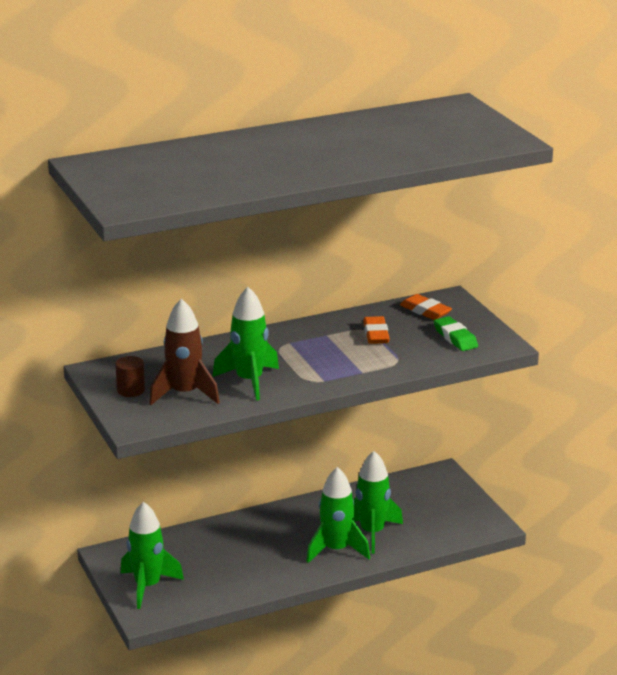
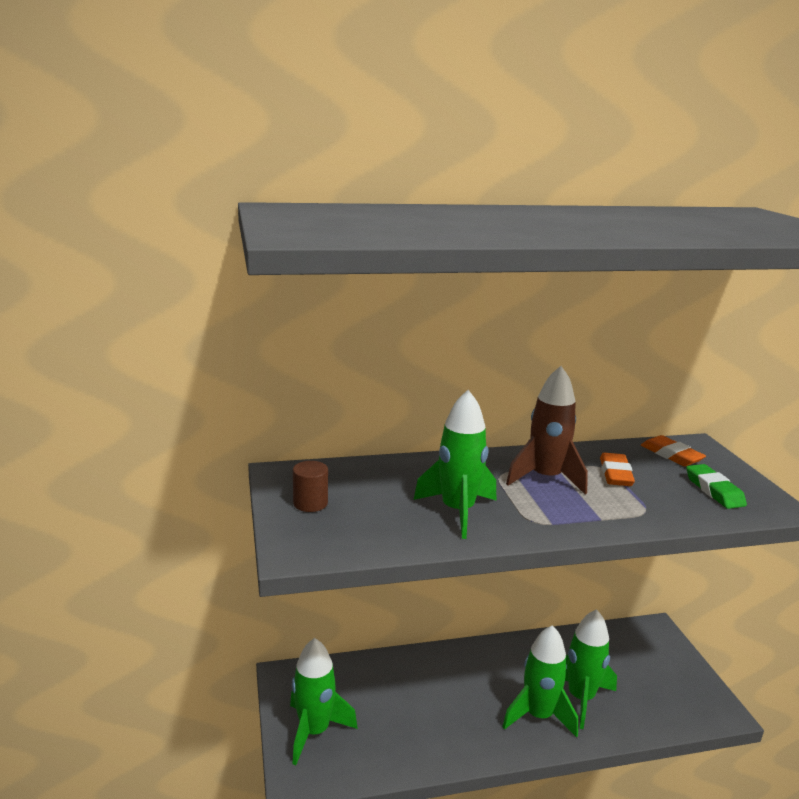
camera: 10 degrees right, 5 degrees down
(185, 394) = (374, 517): brown rocket -> brown rocket (545, 478)

